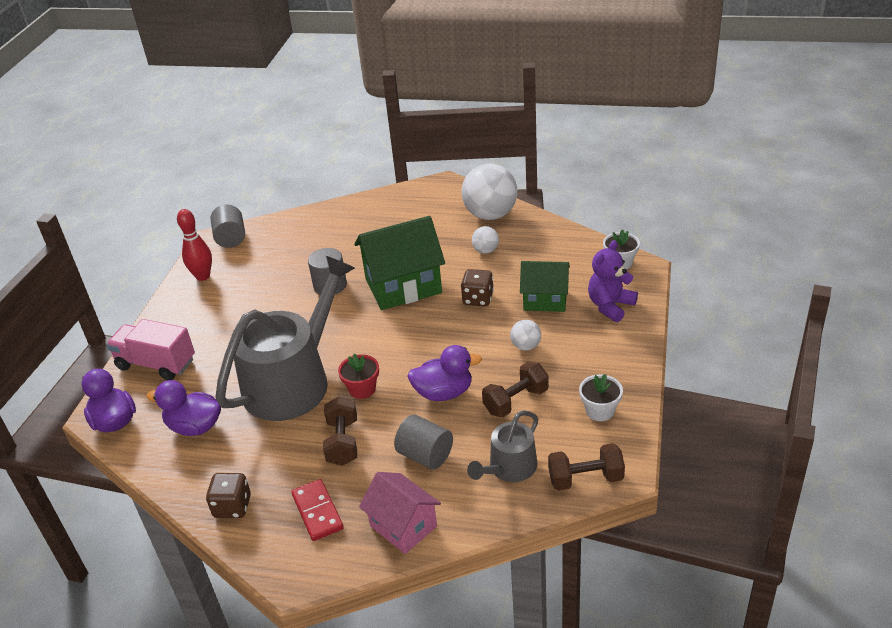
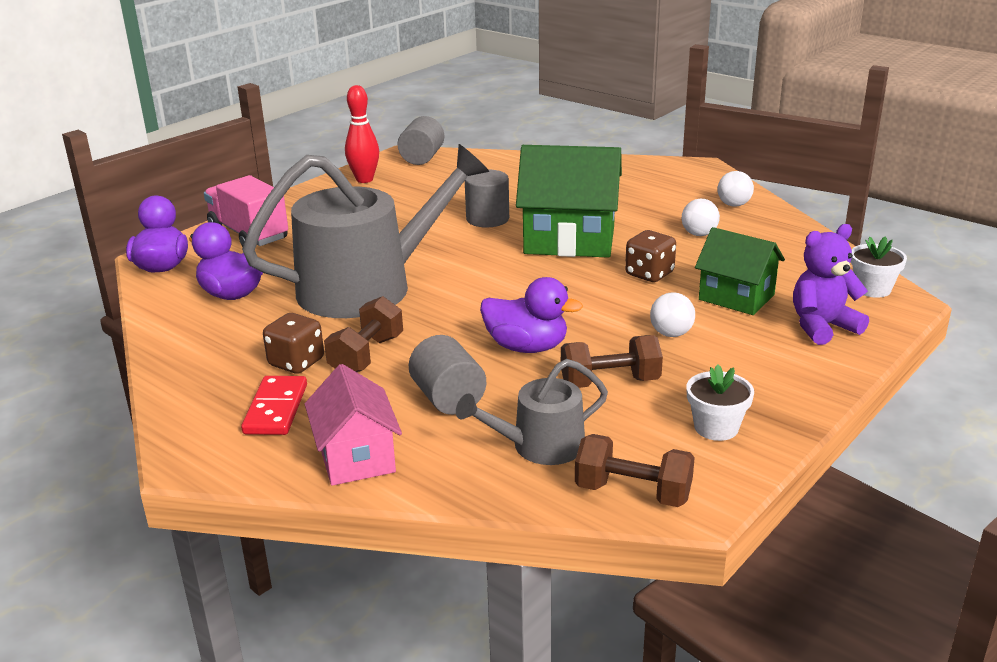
camera: 25 degrees right, 10 degrees down
(232, 507) = (195, 373): brown dice -> brown dice (296, 362)
(362, 389) = (435, 315): red flower pot -> none
(490, 215) = (733, 205): white ball -> white ball, size x0.47

